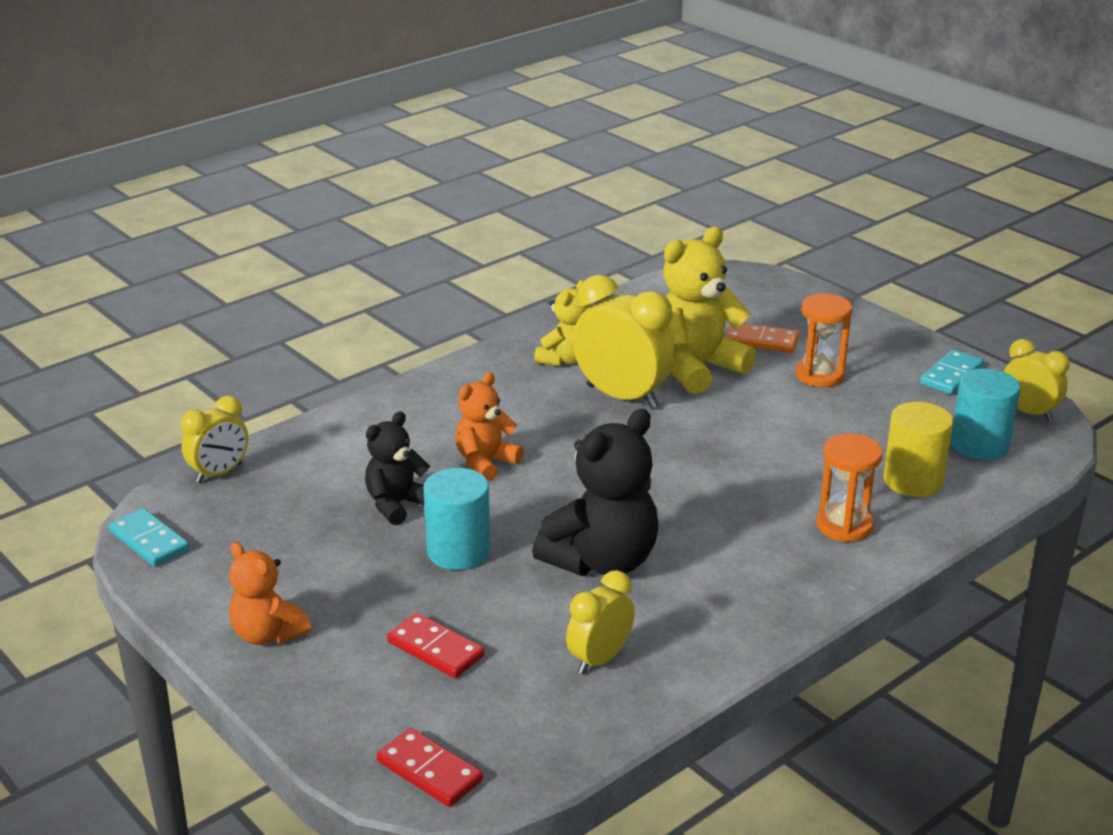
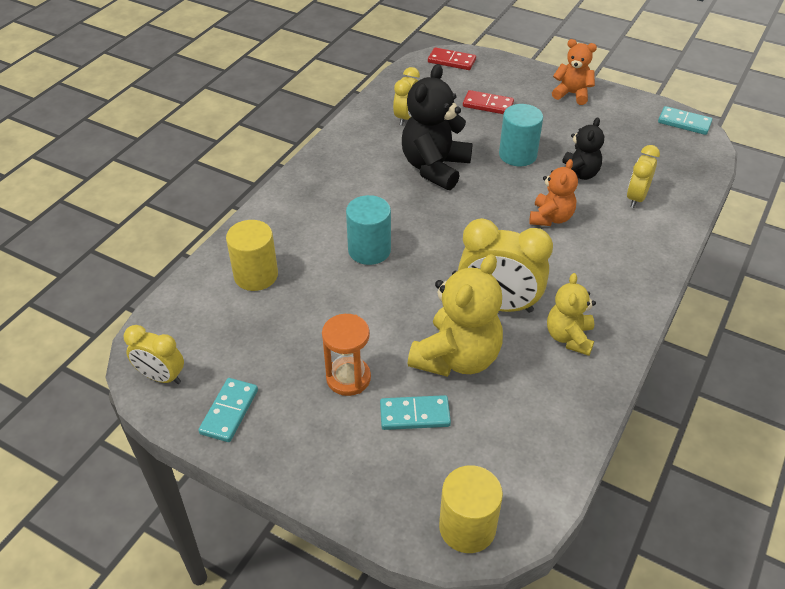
camera: 160 degrees right, 15 degrees up
(219, 473) = (701, 170): yellow clock -> yellow clock (636, 198)
(747, 281) = (467, 527): none -> yellow cylinder
(761, 341) = (414, 415): orange domino -> turquoise domino
(844, 525) = (298, 226): orange hourglass -> none
(979, 445) = (206, 325): turquoise cylinder -> turquoise cylinder (369, 250)

